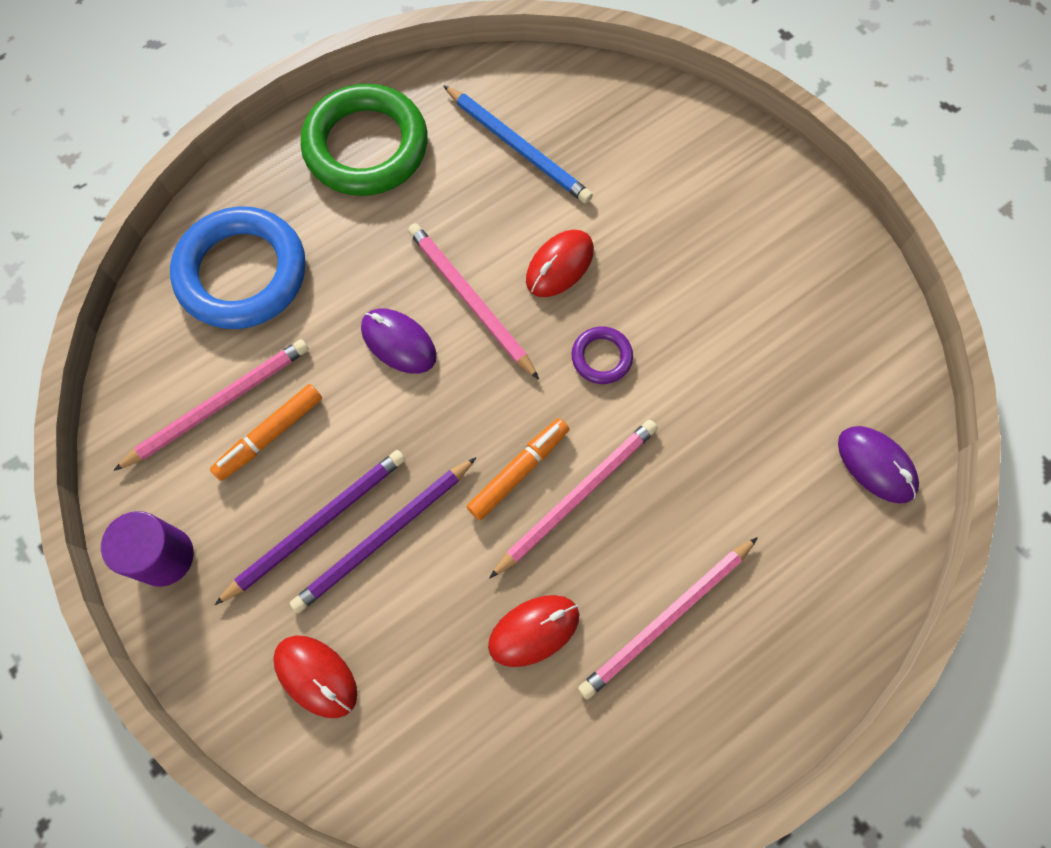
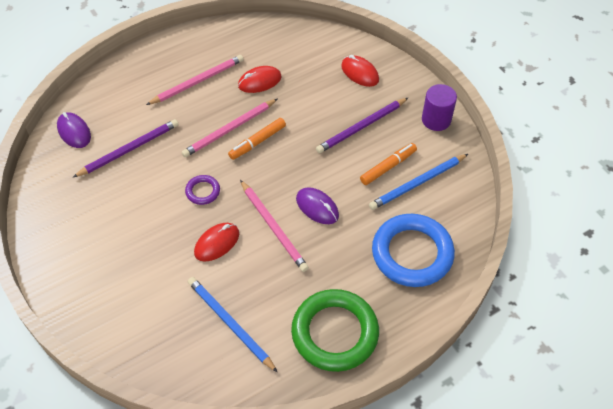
camera: 175 degrees left, 15 degrees down
(218, 405) = (418, 183): pink pencil -> blue pencil
(384, 536) = (327, 120): purple pencil -> purple pencil (129, 150)

